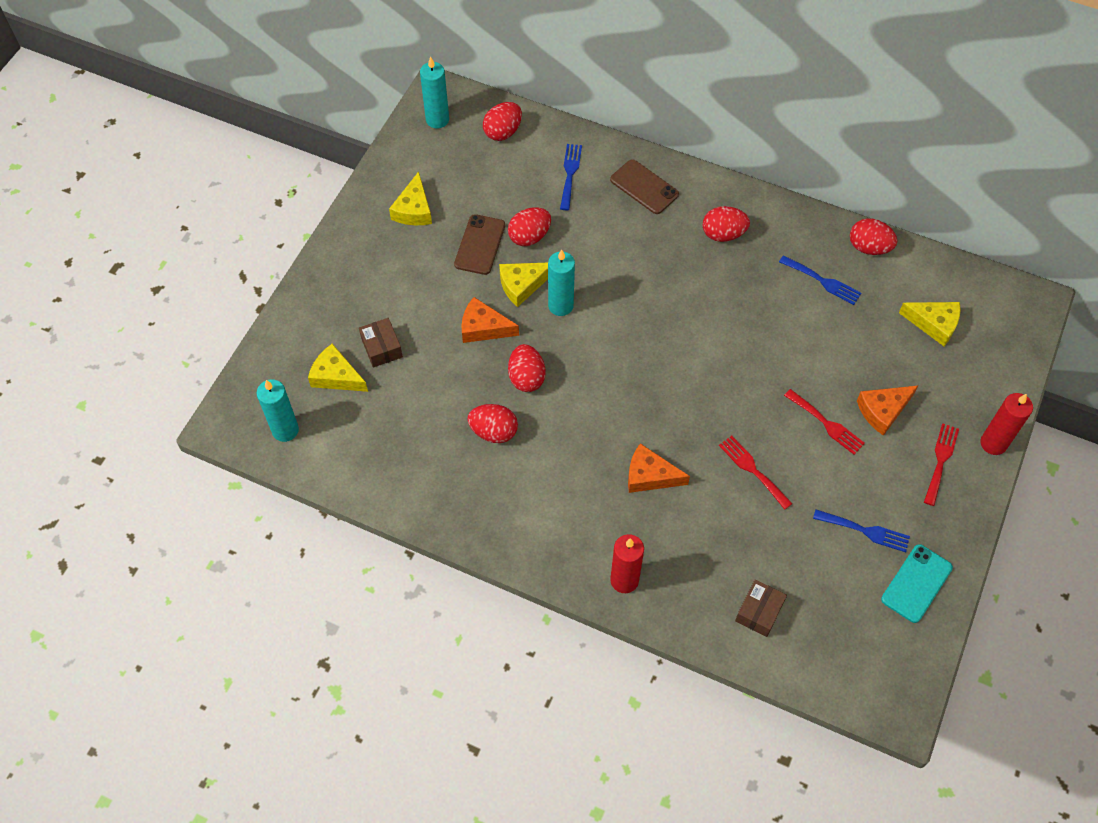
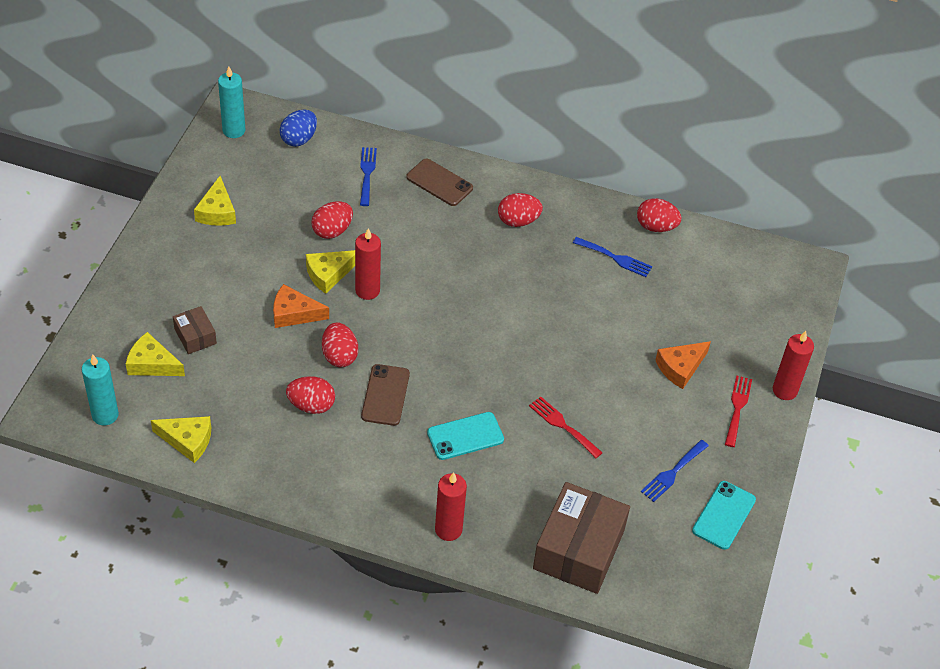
camera: 10 degrees left, 10 degrees down
(480, 245) = (284, 240): brown phone -> brown phone (385, 395)
(503, 132) = (299, 139): red egg -> blue egg
(560, 305) = (367, 290): turquoise candle -> red candle
(650, 476) = (465, 436): orange cheese -> turquoise phone
(759, 612) = (579, 549): brown box -> brown box, size x2.07
(826, 424) = (629, 381): red fork -> none
(865, 531) = (673, 473): blue fork -> blue fork turned 120 degrees clockwise
(934, 324) = (722, 290): yellow cheese -> yellow cheese (187, 441)

